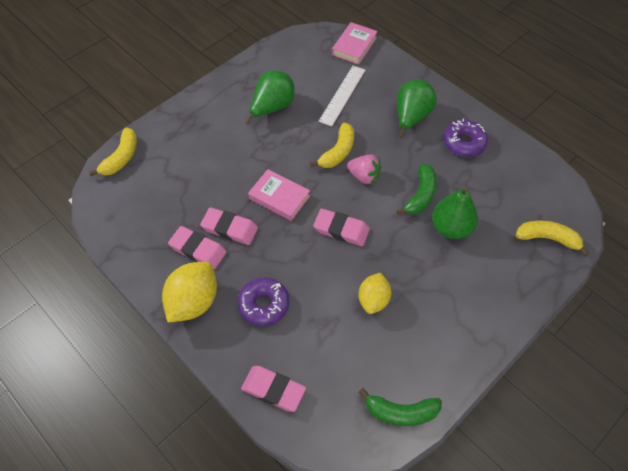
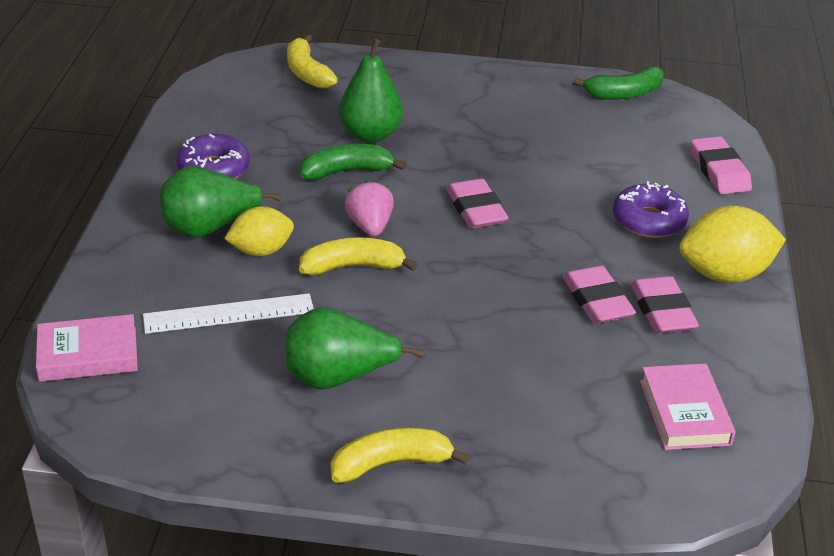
camera: 130 degrees left, 20 degrees down
(121, 158) = (642, 495): yellow banana -> yellow banana (391, 463)
(279, 197) = (494, 282): pink book -> pink book (684, 412)
(373, 300) = (535, 151): yellow lemon -> yellow lemon (261, 251)
(401, 412) = (624, 93): green banana -> green banana turned 105 degrees clockwise

